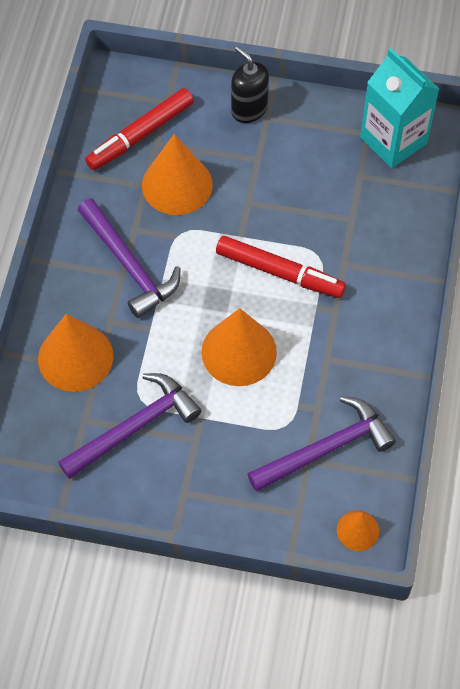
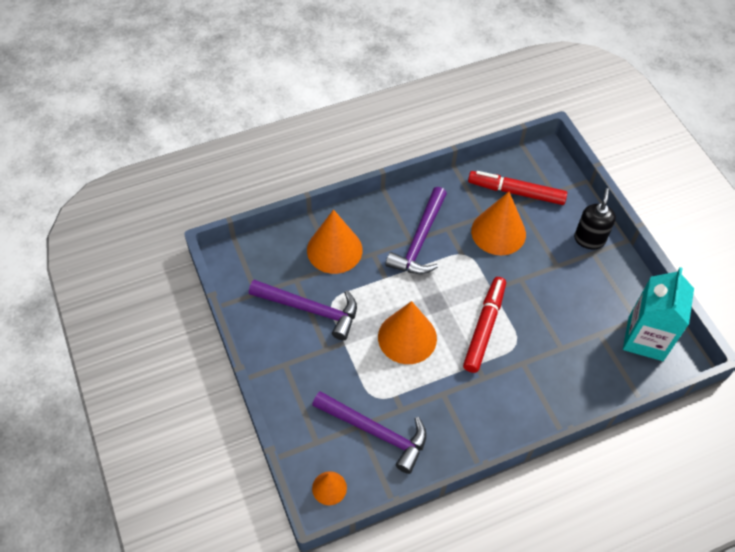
camera: 55 degrees right, 5 degrees down
(279, 272) = (484, 327): red marker -> red marker turned 150 degrees counterclockwise

